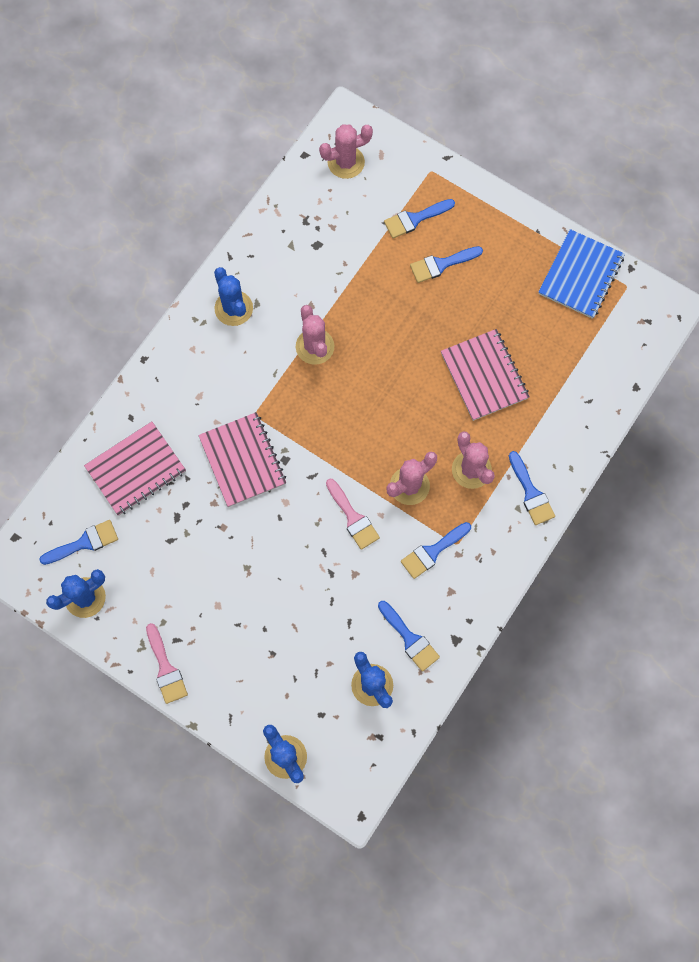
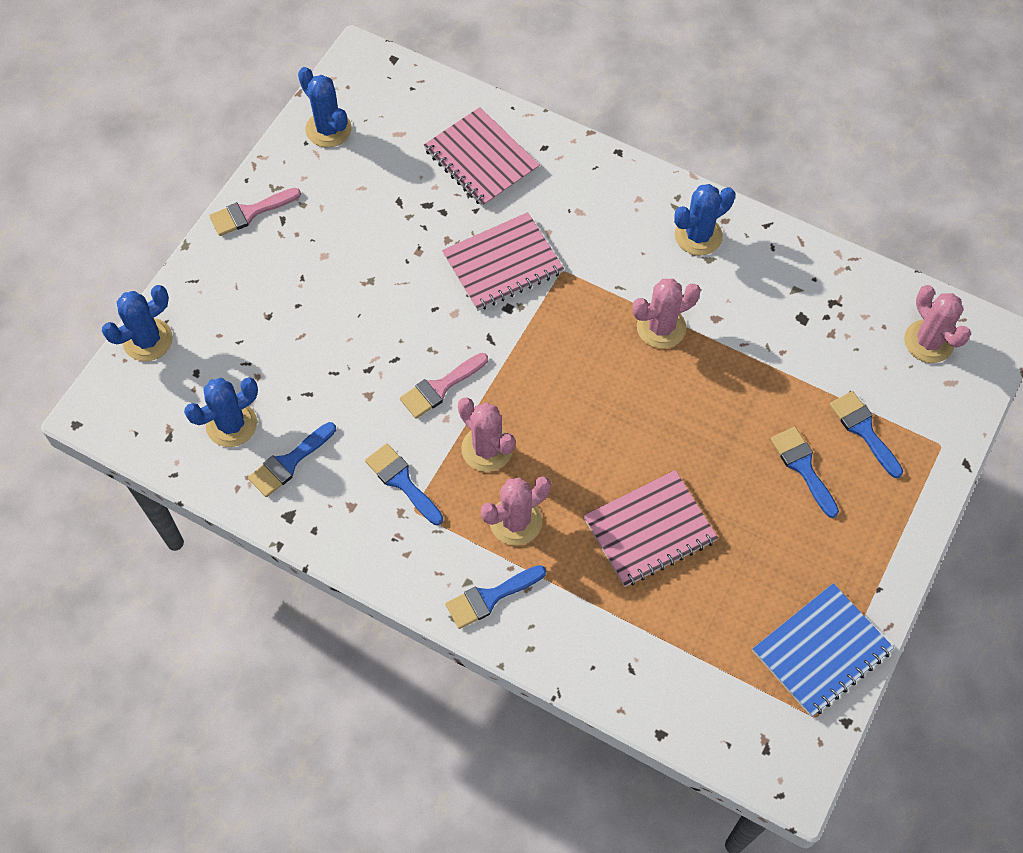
camera: 85 degrees right, 10 degrees down
(84, 542) = (391, 121): blue brush -> none
(580, 275) = (821, 651): blue notebook -> blue notebook turned 60 degrees counterclockwise

